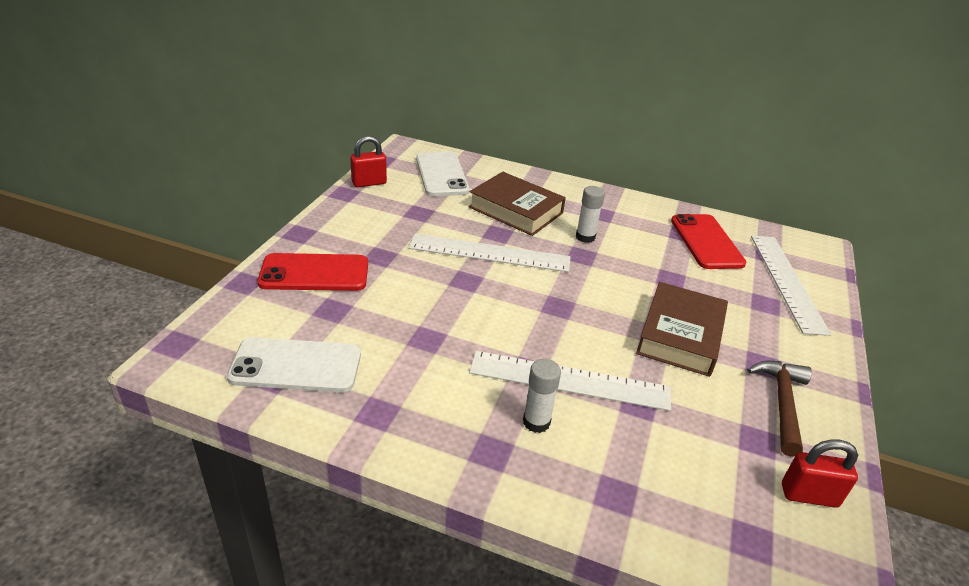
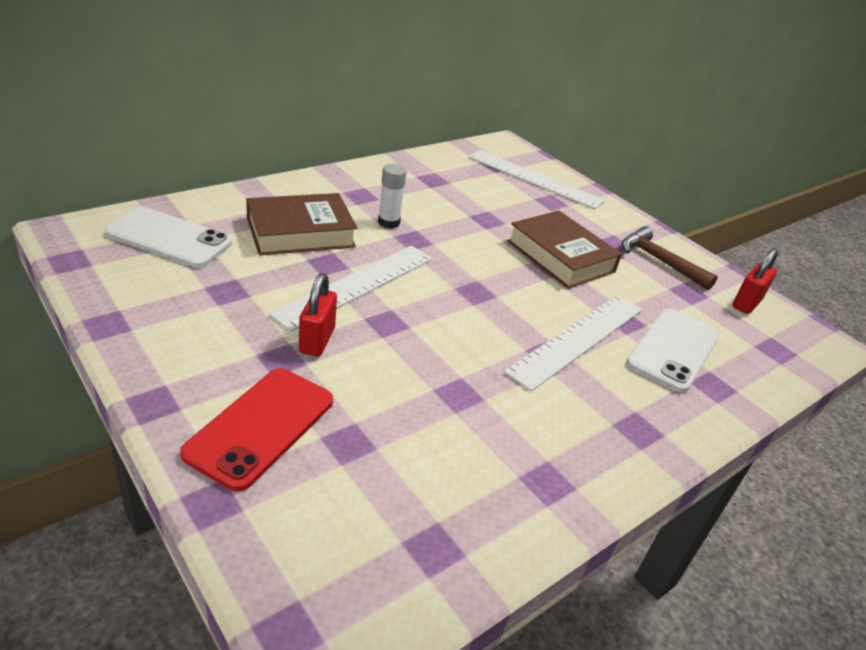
camera: 60 degrees left, 0 degrees up
(296, 366) = (430, 518): white phone -> white phone (673, 350)
(369, 183) = (111, 294): red padlock -> red padlock (317, 341)
(536, 422) = (617, 384): white glue stick -> none
(706, 242) = (455, 177): red phone -> none

